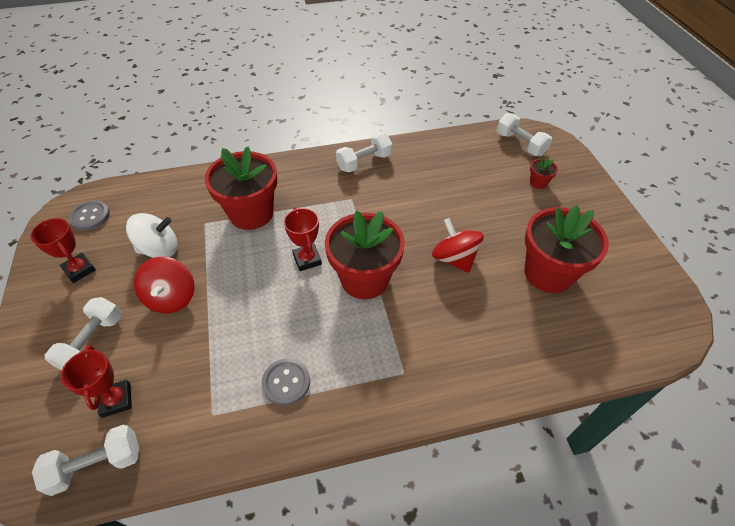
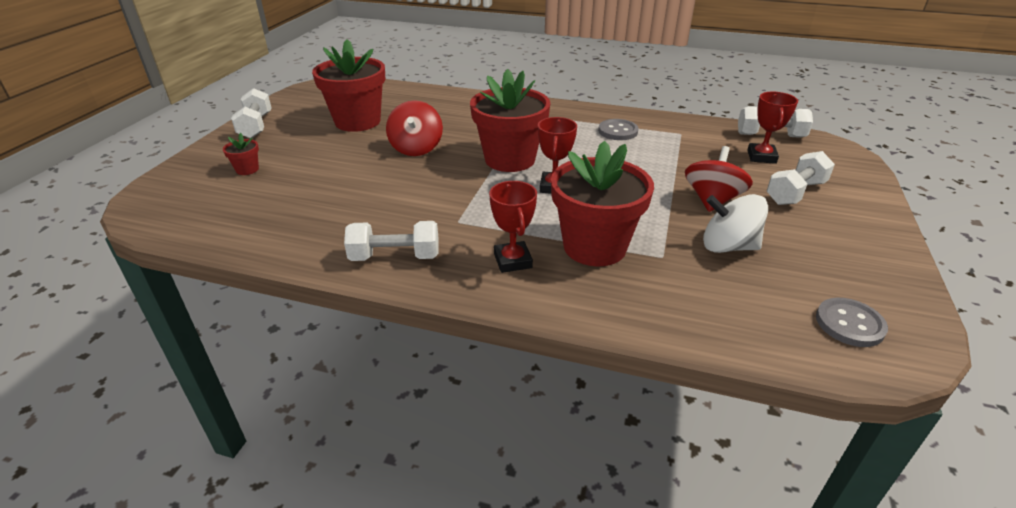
camera: 150 degrees left, 15 degrees down
(79, 270) = (837, 257): red trophy -> red trophy (513, 261)
(520, 144) = (185, 207): white dumbbell -> white dumbbell (256, 126)

